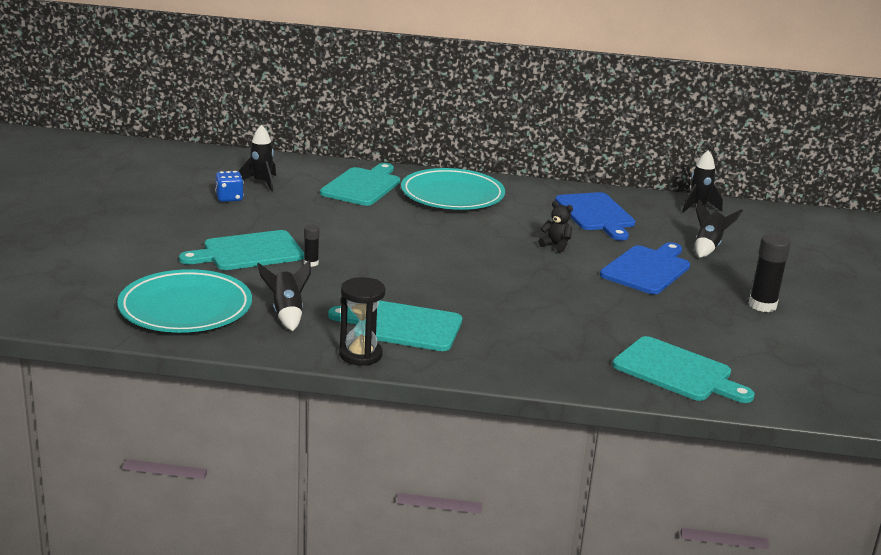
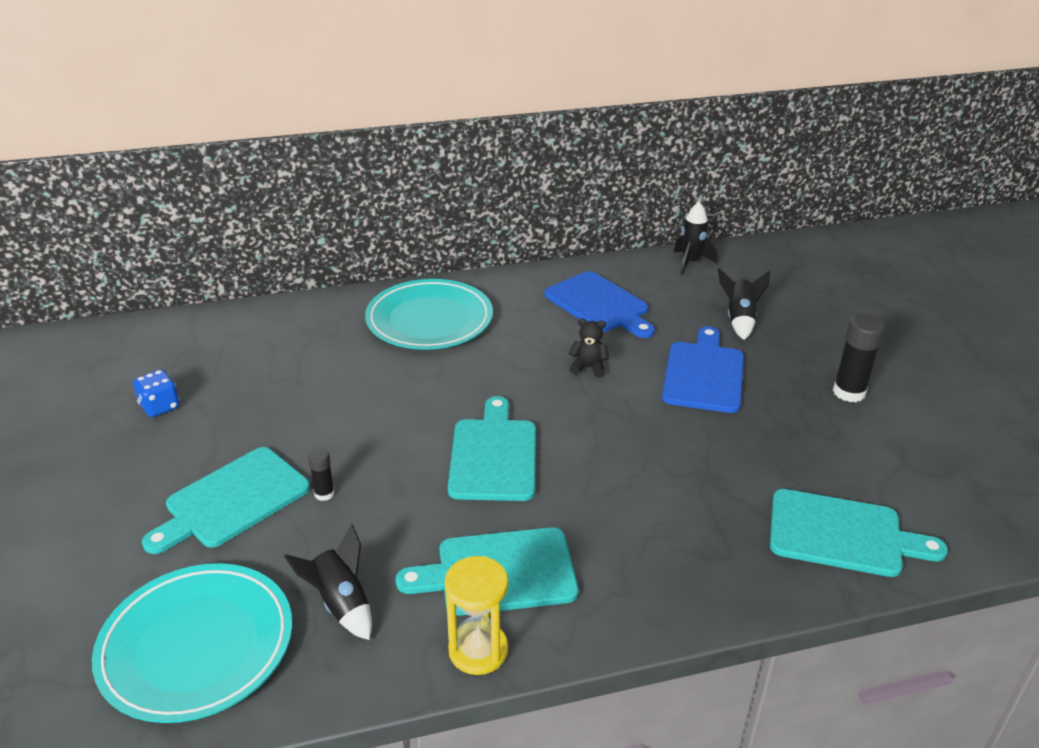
camera: 20 degrees left, 10 degrees up
(261, 183) = (189, 367): black rocket -> none
(360, 355) = (478, 650): black hourglass -> yellow hourglass
(362, 186) = (318, 335): turquoise cutting board -> turquoise cutting board (493, 455)

